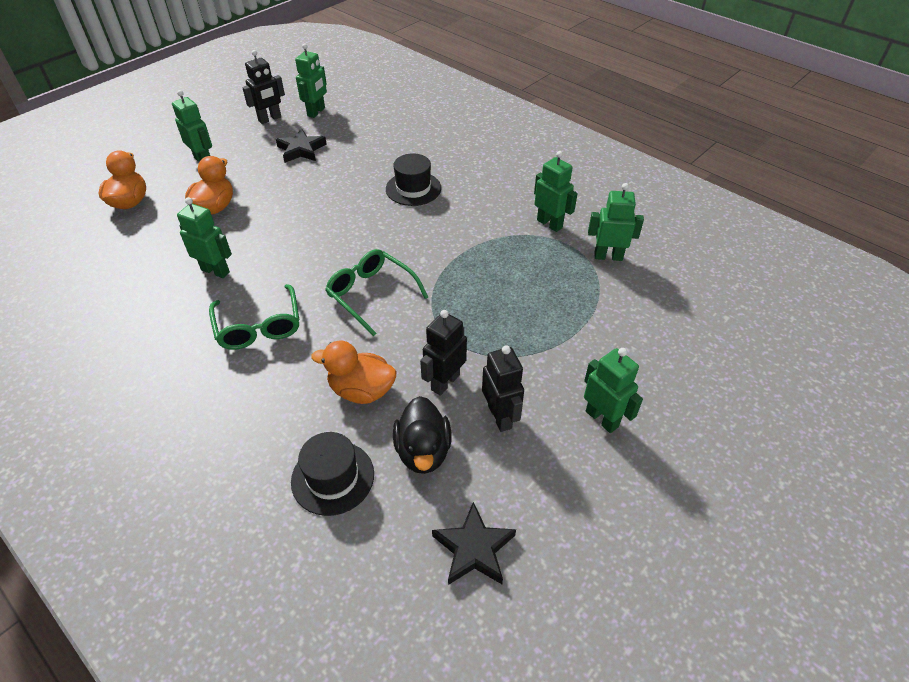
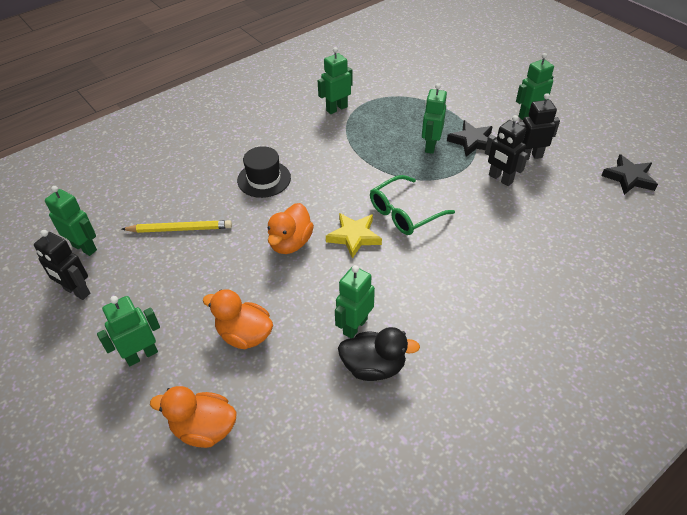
camera: 80 degrees left, 0 degrees up
(259, 326) = (437, 287): green glasses -> none
(270, 119) = (76, 291): black robot -> black robot turned 150 degrees clockwise
(301, 150) = (160, 261): black star -> black star (472, 141)
(332, 477) = (588, 240): black hat -> none
(333, 259) = (354, 237): none -> yellow star
(339, 153) = (180, 229): none -> yellow pencil
(361, 390) = (509, 222): orange duck -> orange duck (290, 243)
(423, 451) = (561, 194): black duck -> black duck (374, 367)
(608, 256) = (380, 88): green robot -> green robot (430, 146)

